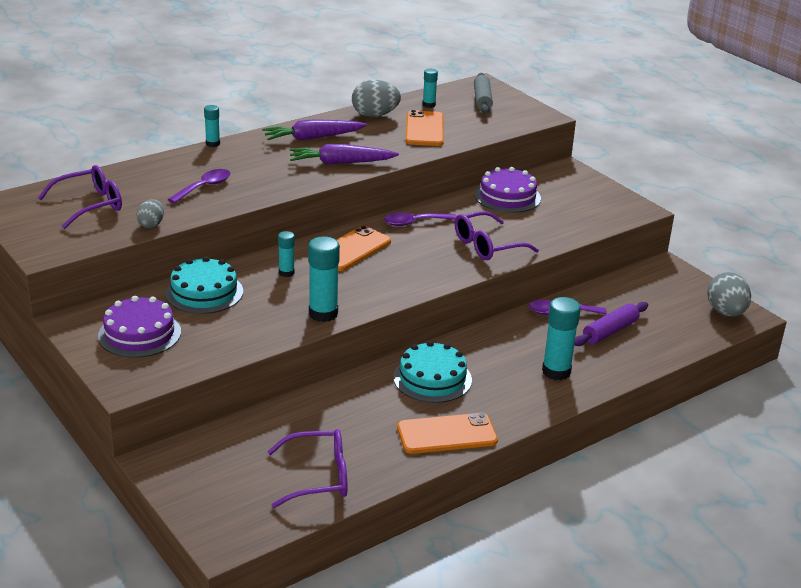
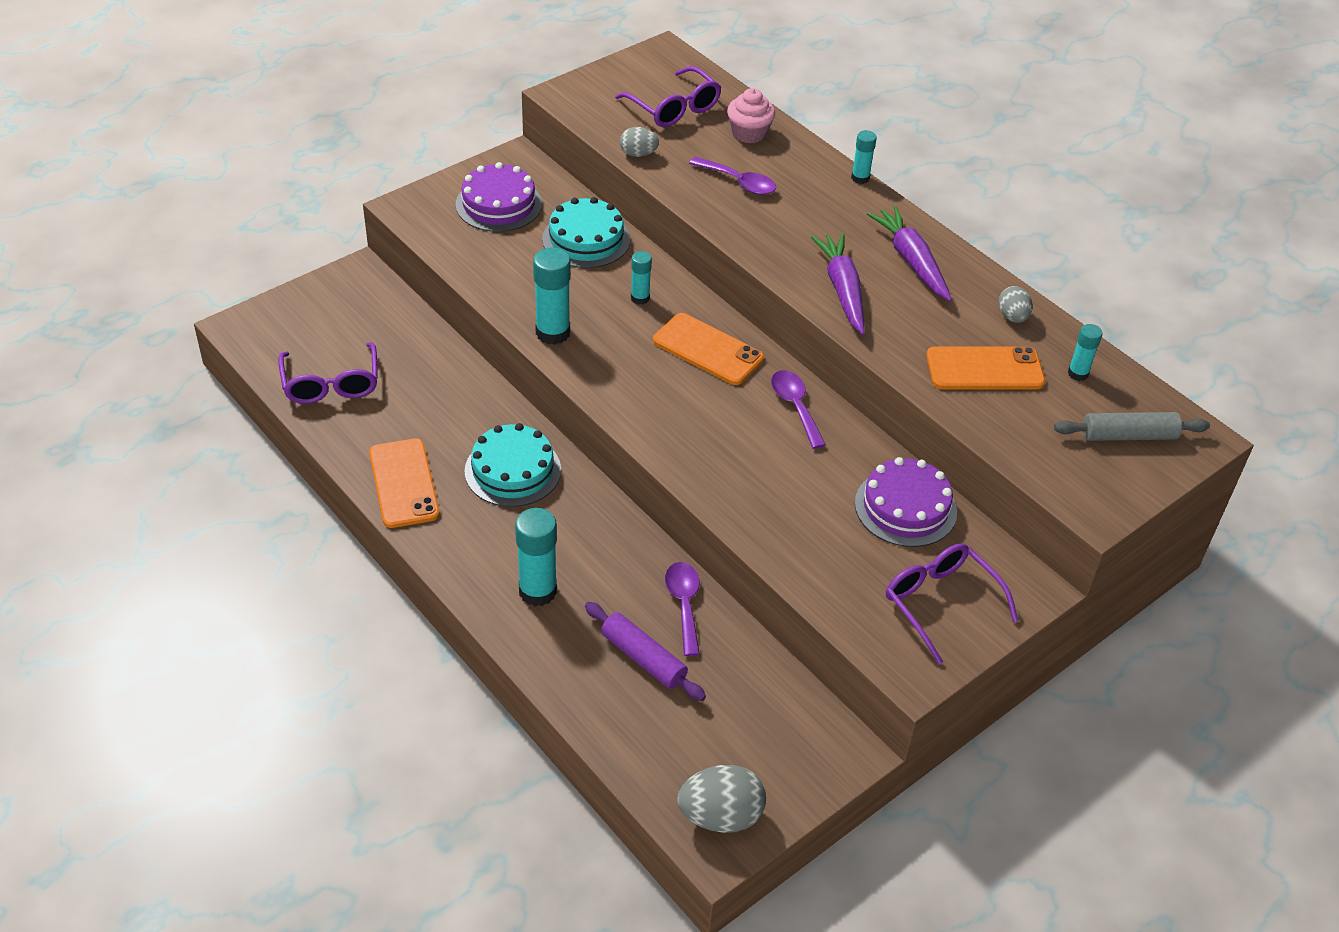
camera: 85 degrees right, 15 degrees up
(139, 178) = (749, 133): none -> pink cupcake
(375, 115) = (1012, 317): grey egg -> grey egg, size x0.58
(487, 245) = (748, 481): purple glasses -> purple glasses (941, 604)

